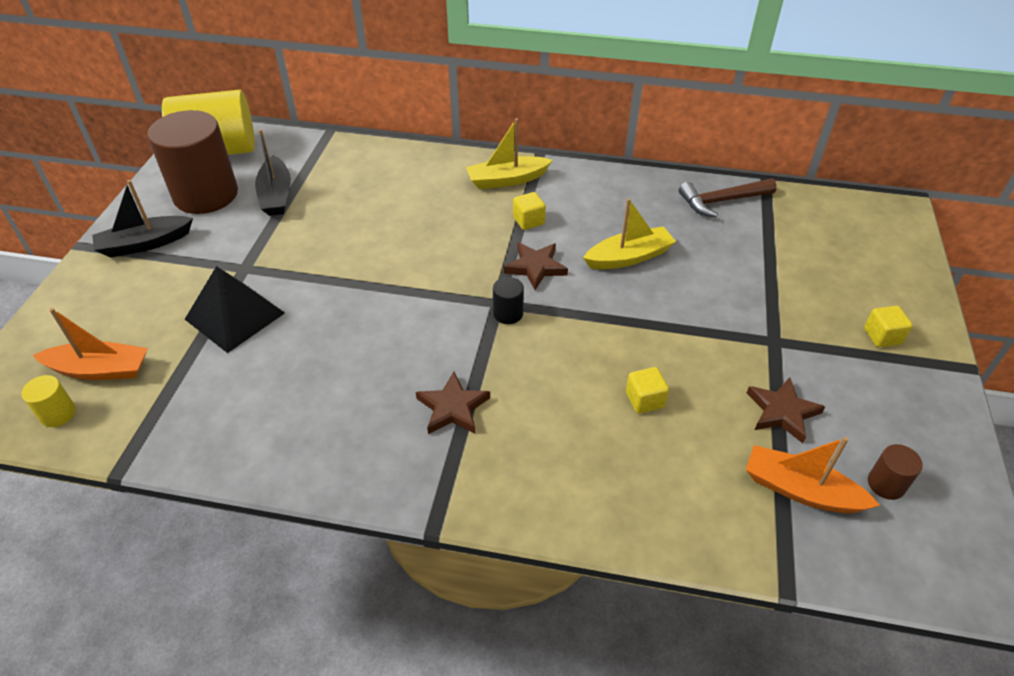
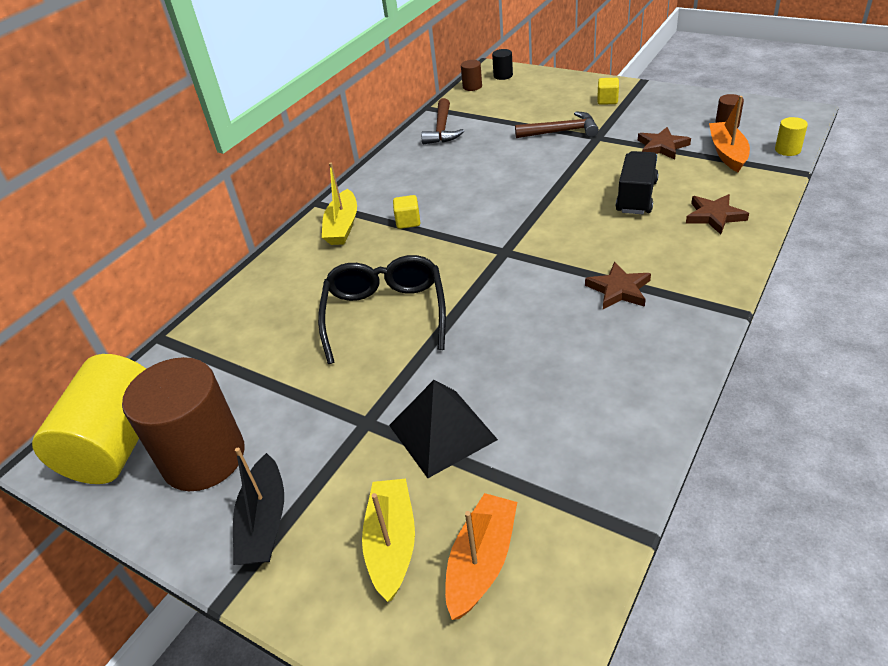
camera: 65 degrees left, 5 degrees down
(58, 414) = (542, 604): yellow cylinder -> yellow cylinder (787, 150)
(276, 195) = (251, 390): black boat -> none
(381, 243) = (385, 314): none -> black glasses
(508, 313) = (520, 247): black cylinder -> black cylinder (503, 75)
(535, 267) = (470, 226): brown star -> brown star (714, 216)
(629, 257) = (483, 179): yellow boat -> yellow boat (392, 544)
(644, 400) = (636, 197): yellow cube -> black truck
(770, 304) = (561, 132): none -> brown hammer
(800, 490) = (727, 153): orange boat -> orange boat turned 135 degrees clockwise
(840, 202) = (472, 86): none -> brown cylinder

